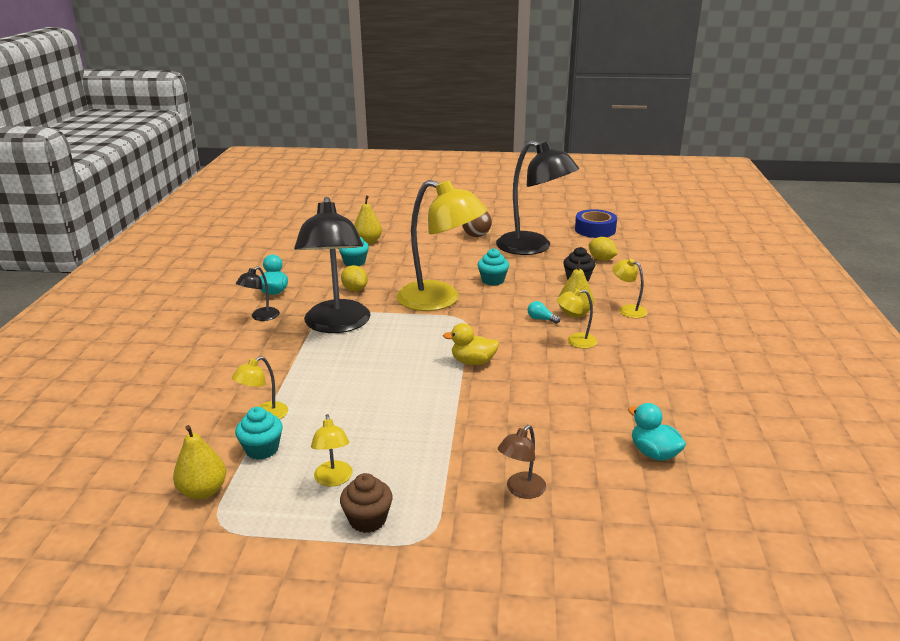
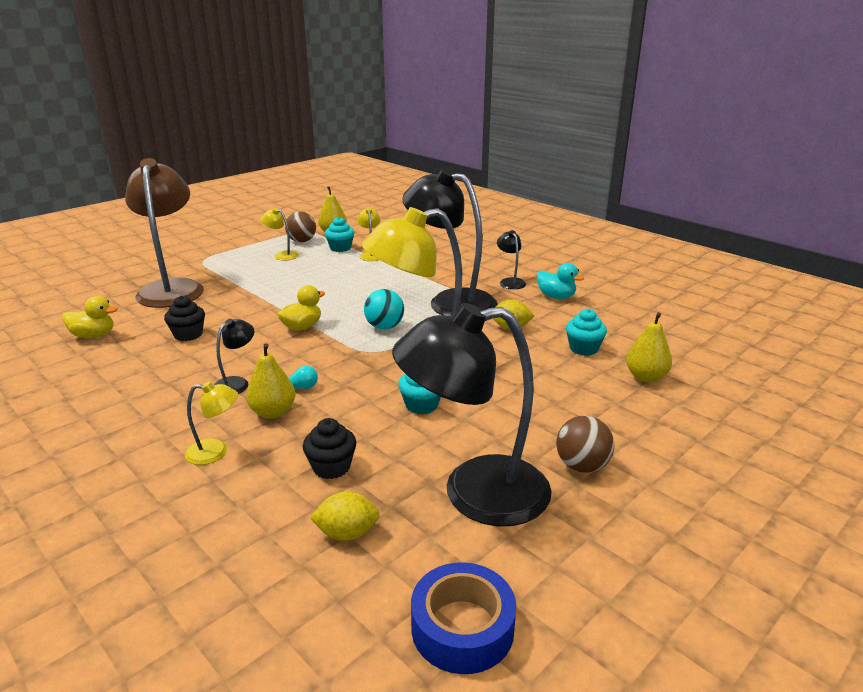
camera: 130 degrees right, 0 degrees up
(265, 497) = (302, 241): none -> brown ball
(367, 519) = (240, 254): brown cupcake -> none
(420, 330) = (384, 327): none -> turquoise ball
(521, 490) = (172, 288): brown lamp -> brown lamp, size x2.36
(567, 404) = (188, 334): none -> black cupcake
(575, 341) = (236, 383): yellow lamp -> black lamp
(654, 453) = (93, 336): turquoise duck -> yellow duck

